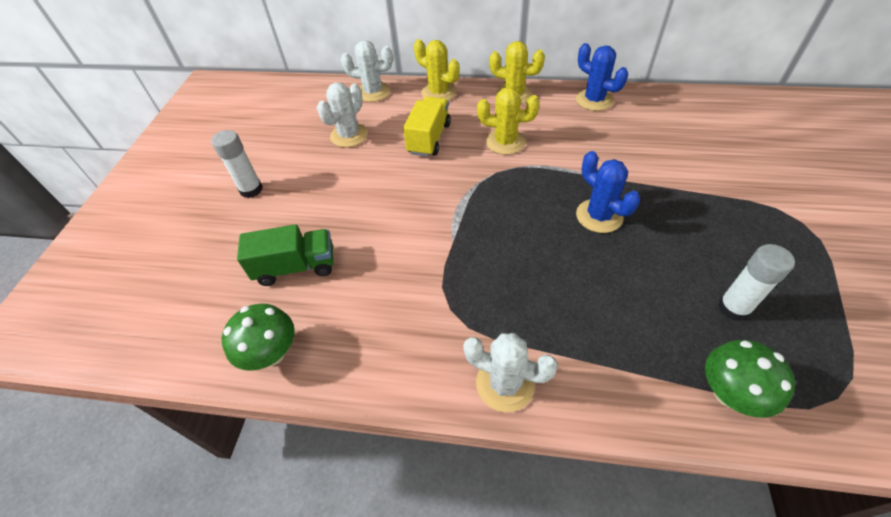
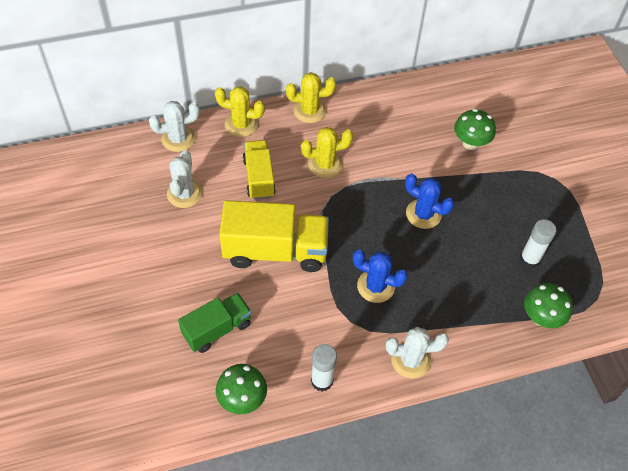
camera: 30 degrees left, 5 degrees up
(251, 190) = (130, 274): white glue stick -> white glue stick (322, 381)
(406, 208) = (275, 251): none -> yellow truck
(594, 100) = (379, 100): blue cactus -> blue cactus (376, 286)
(690, 159) = (470, 143): none -> green mushroom

